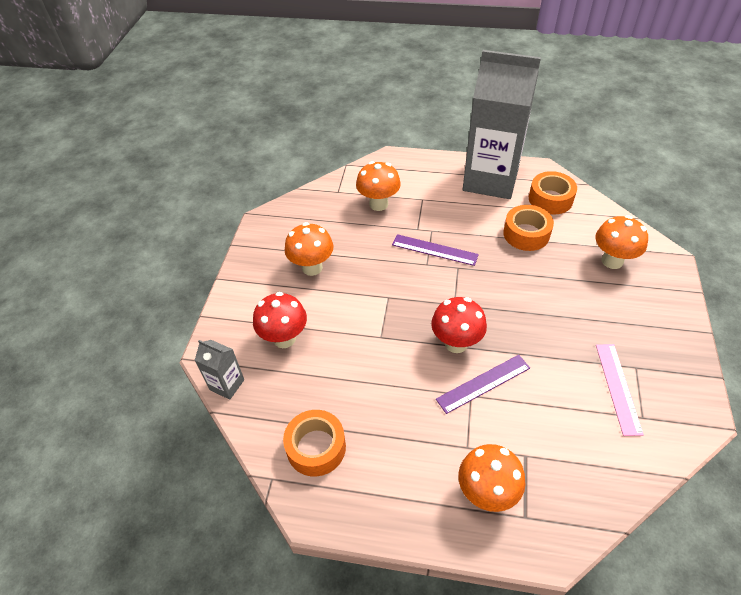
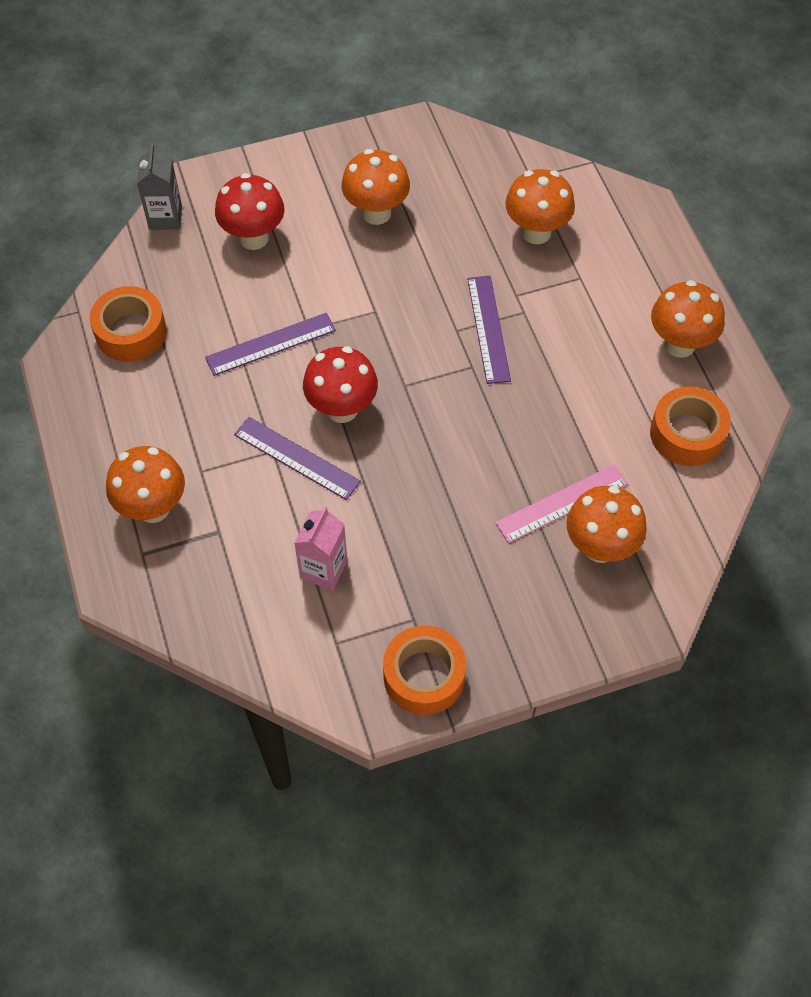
camera: 60 degrees right, 10 degrees up
(381, 363) = (271, 344): none -> purple ruler
(490, 180) = (679, 344): grey carton -> orange mushroom
(526, 234) = (589, 425): orange tape -> orange tape (424, 676)
(581, 402) = (323, 569): none -> pink carton
(618, 388) = (368, 605): pink ruler -> pink ruler (562, 503)

